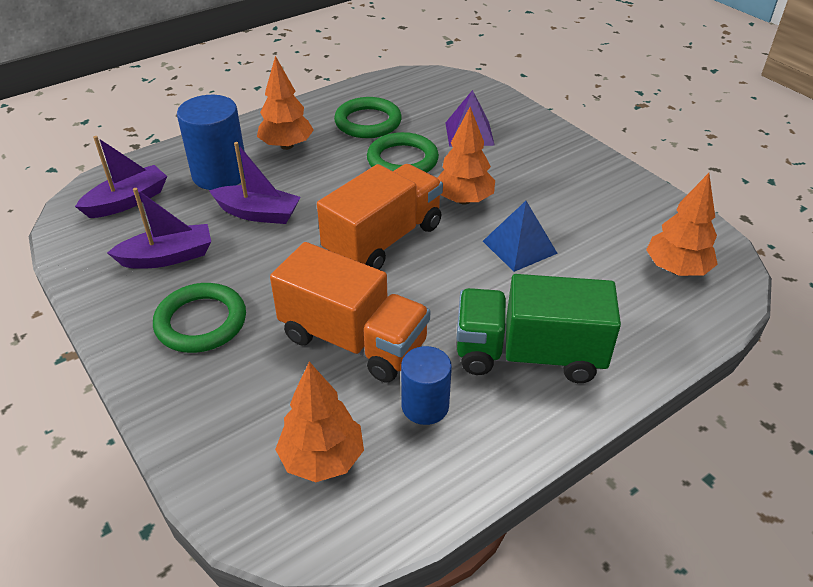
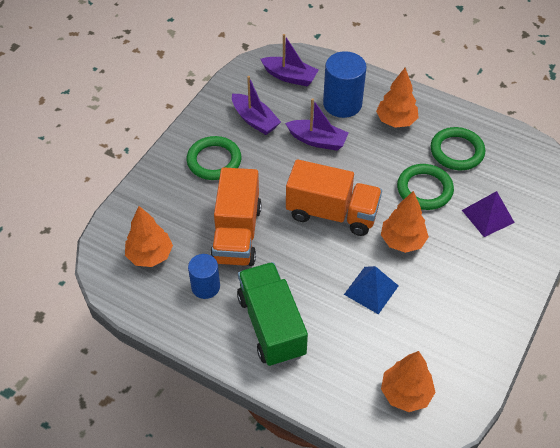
camera: 65 degrees right, 10 degrees up
(258, 213) = (317, 140): purple boat -> purple boat turned 60 degrees counterclockwise

